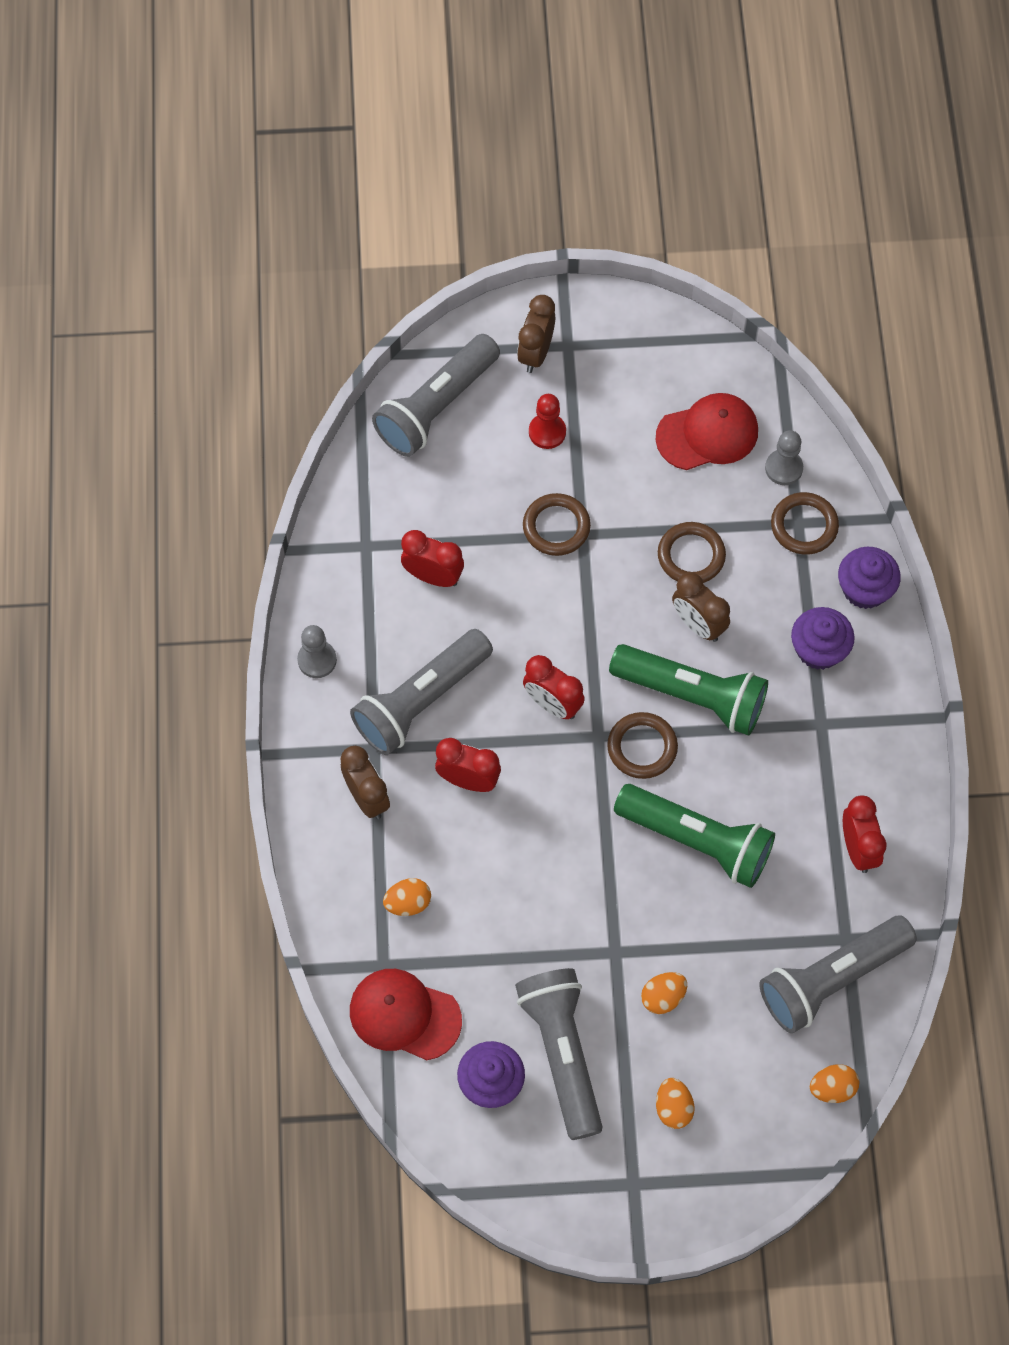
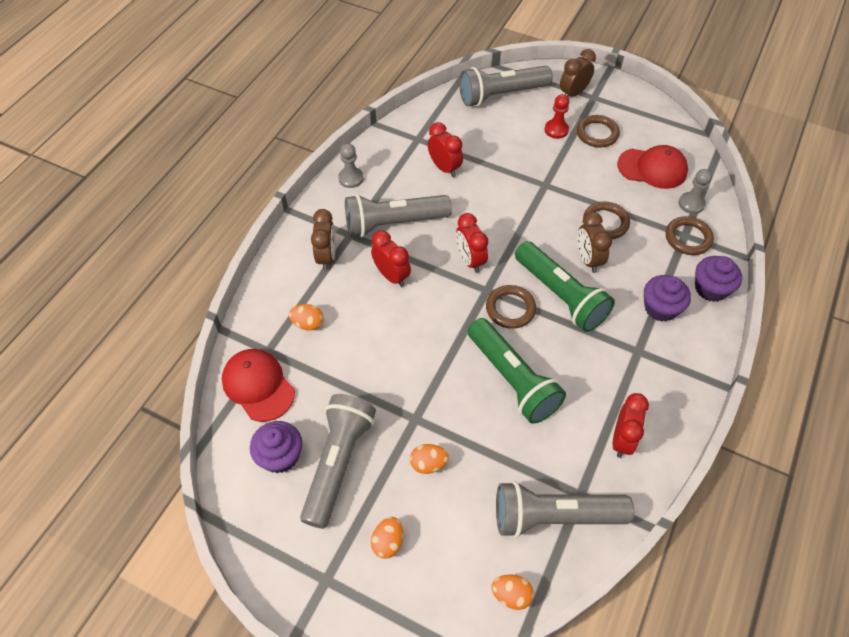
camera: 30 degrees right, 10 degrees down
(556, 527) = (532, 175): brown ring -> brown ring (597, 134)

